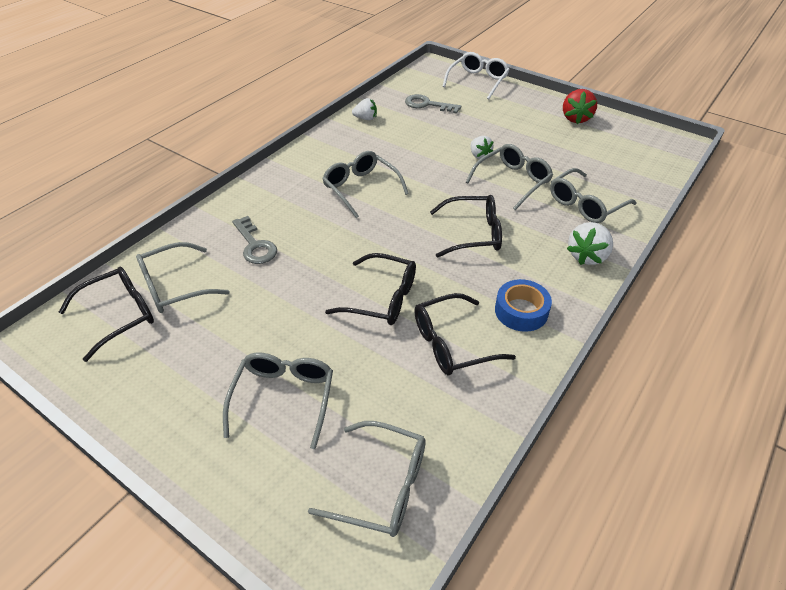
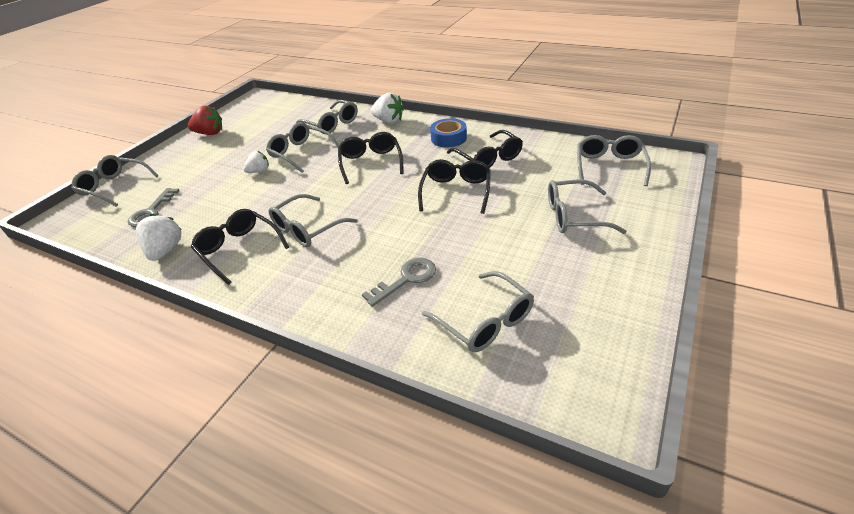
camera: 95 degrees left, 5 degrees down
(119, 315) = (542, 352): black glasses -> black glasses (239, 249)
(366, 118) = (165, 250): white strawberry -> white strawberry, size x1.53
(477, 81) = (114, 186): white glasses -> grey glasses

